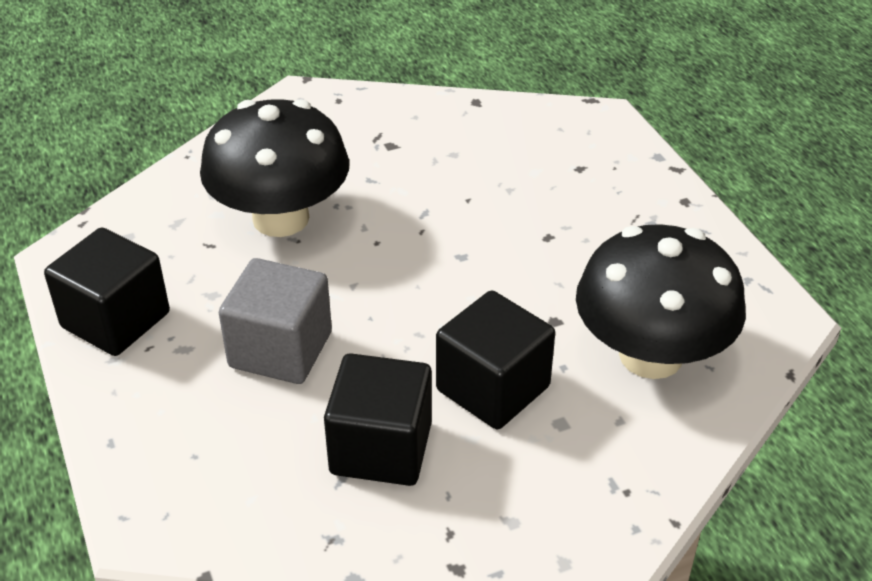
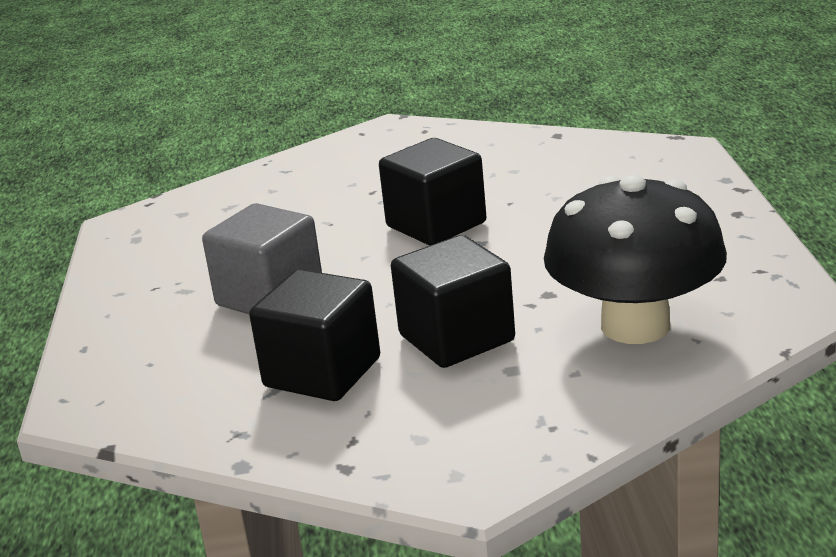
camera: 20 degrees right, 15 degrees down
(116, 320) = (137, 267): black cube -> black cube (436, 224)
(281, 218) = (323, 207): black mushroom -> none

